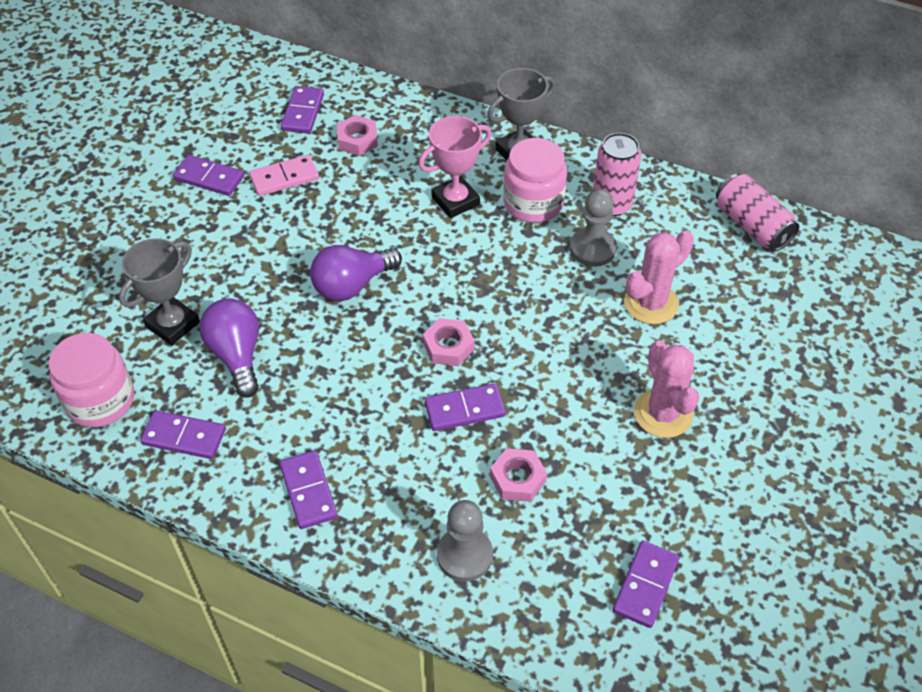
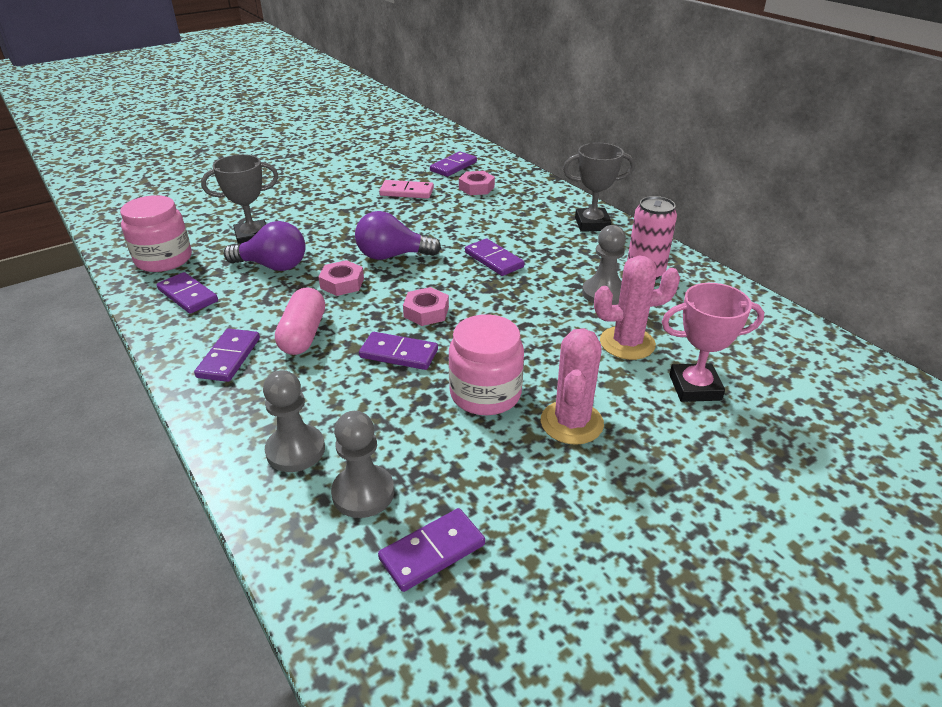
camera: 30 degrees right, 15 degrees down
(209, 178) = (359, 179): purple domino -> purple domino (493, 260)
(237, 355) = (273, 266): purple light bulb -> purple light bulb turned 90 degrees clockwise
(354, 430) = (303, 334): none -> pink capsule
(455, 201) = (516, 235): pink trophy -> pink trophy (695, 387)
(518, 479) = (395, 416): pink nut -> pink nut (342, 283)
(533, 203) = (577, 253): pink jar -> pink jar (485, 393)
(554, 565) = (363, 493): none -> grey pawn
(752, 226) = (771, 324): pink can -> none

